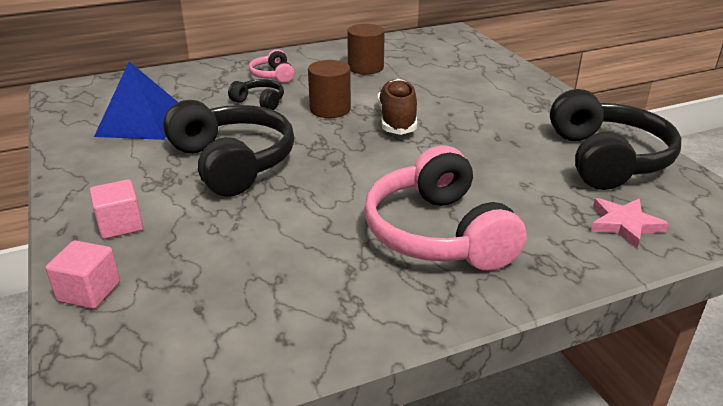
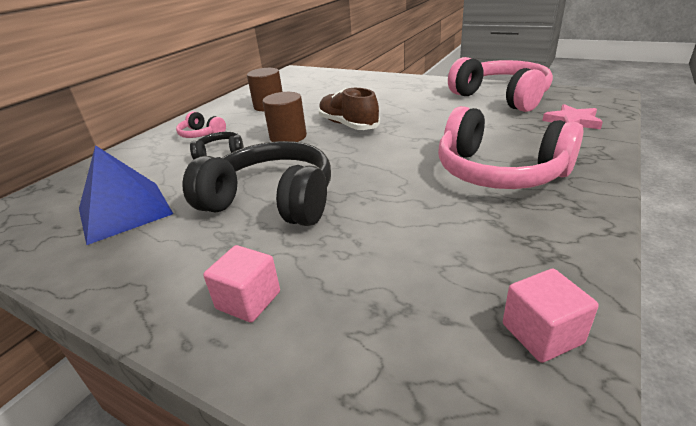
camera: 35 degrees left, 0 degrees up
(89, 291) = (320, 379): pink cube -> pink cube (542, 333)
(606, 159) = (501, 97): black headphones -> pink headphones

